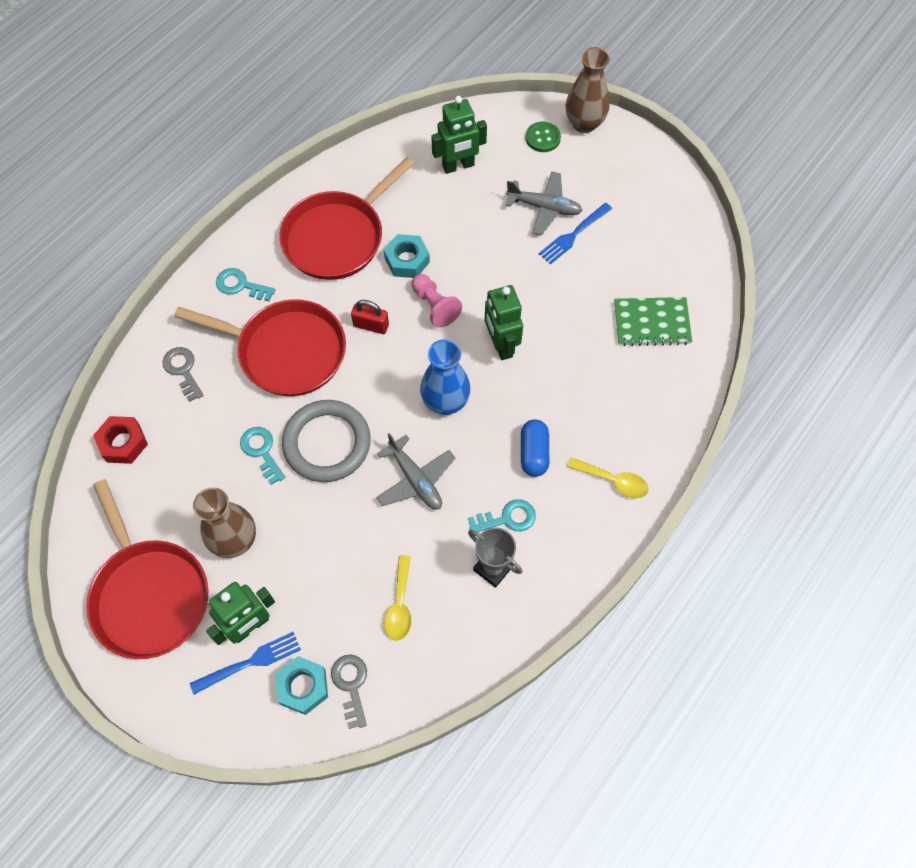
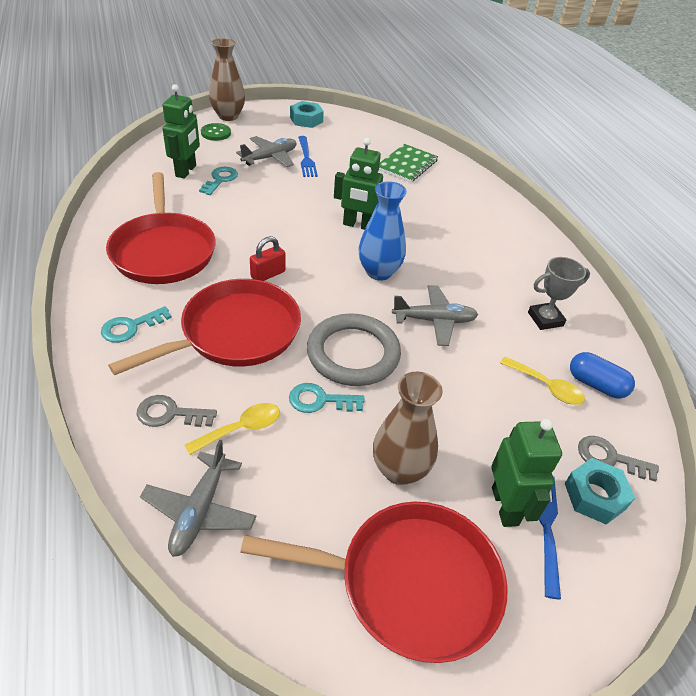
camera: 60 degrees left, 20 degrees down
(123, 443) = (200, 510): red nut -> grey plane
(407, 260) = (233, 229): turquoise nut -> turquoise nut (306, 120)
(434, 306) = (289, 237): pink pawn -> none
(507, 518) = (507, 292): turquoise key -> turquoise key (220, 179)
(534, 453) = (462, 254): blue capsule -> blue capsule (596, 384)
(613, 481) = (513, 233): yellow spoon -> yellow spoon (241, 429)

